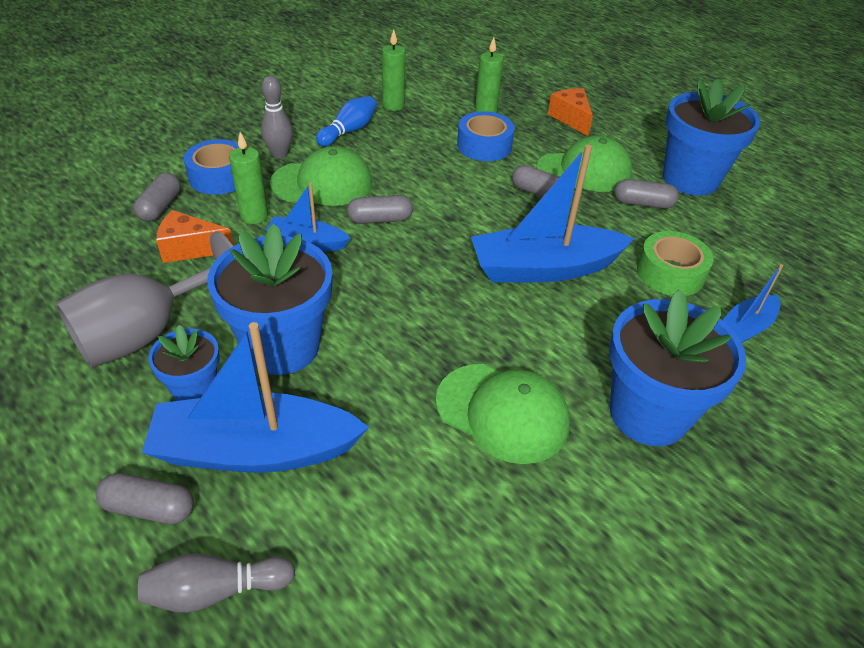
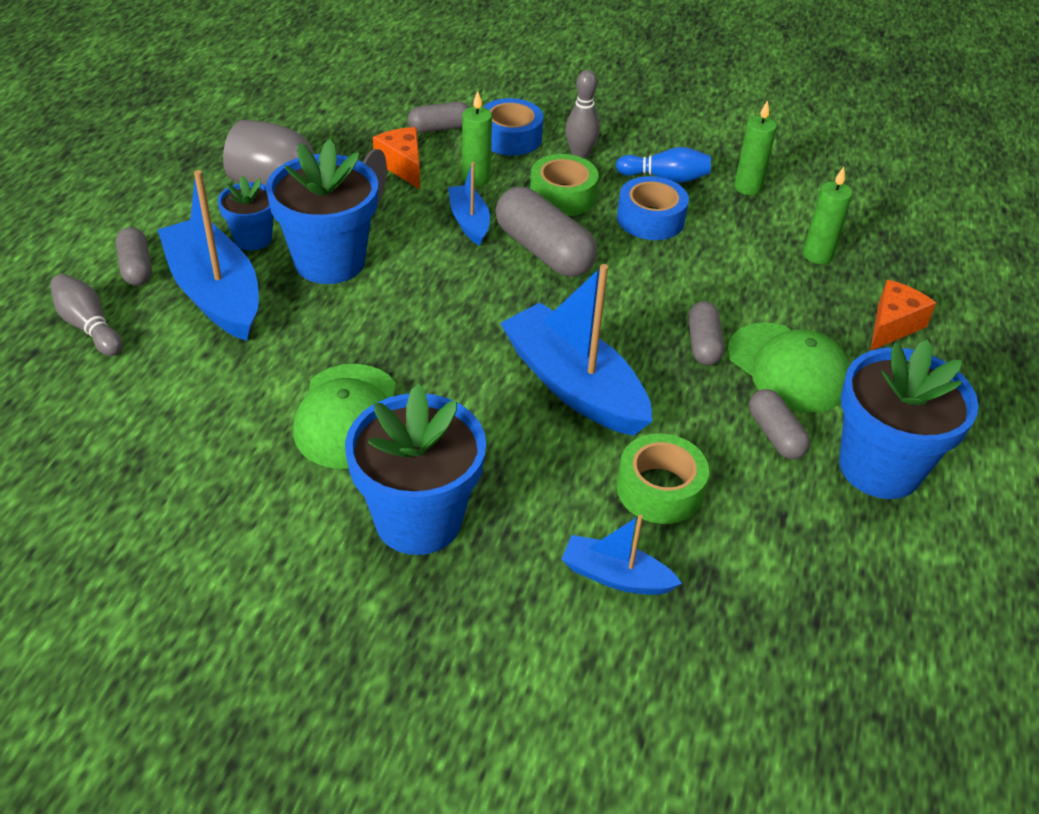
camera: 60 degrees right, 0 degrees up
(322, 183) = (562, 196): green cap -> green tape
(380, 219) = (544, 251): grey capsule -> grey capsule, size x1.75
(484, 146) = (749, 275): blue tape -> blue tape (650, 219)

